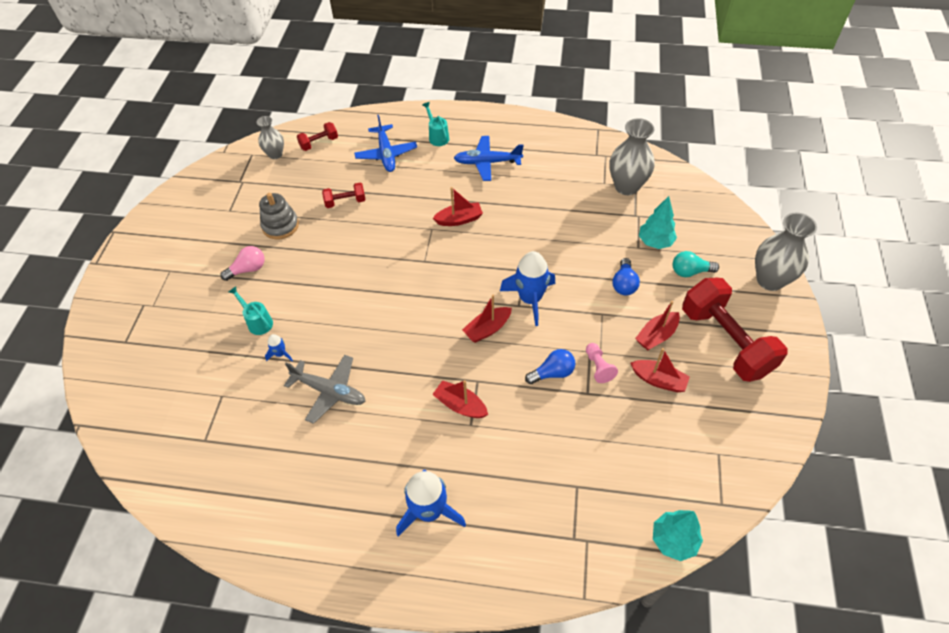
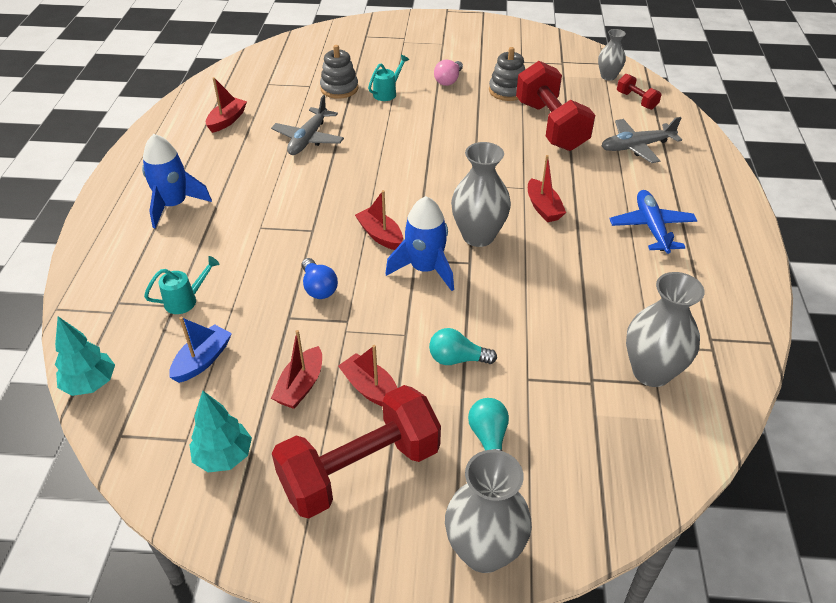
camera: 85 degrees right, 10 degrees down
(237, 366) = (339, 89): none -> grey stacking toy
(248, 269) = (448, 80): pink light bulb -> pink light bulb turned 60 degrees clockwise
(280, 354) = (351, 109): blue rocket -> none
(345, 202) = (551, 126): red dumbbell -> red dumbbell, size x2.19
(386, 154) = (636, 147): blue plane -> grey plane
(437, 137) = (684, 183): turquoise watering can -> turquoise watering can (185, 300)
(460, 405) = (284, 219): red boat -> red boat (227, 120)
(492, 263) = (478, 236): none -> grey vase
(598, 367) = (324, 328): pink pawn -> none
(624, 284) = (457, 359): blue light bulb -> turquoise light bulb
(639, 453) = (202, 360): none -> blue boat
(655, 242) = (541, 399): turquoise tree -> turquoise tree (224, 457)

